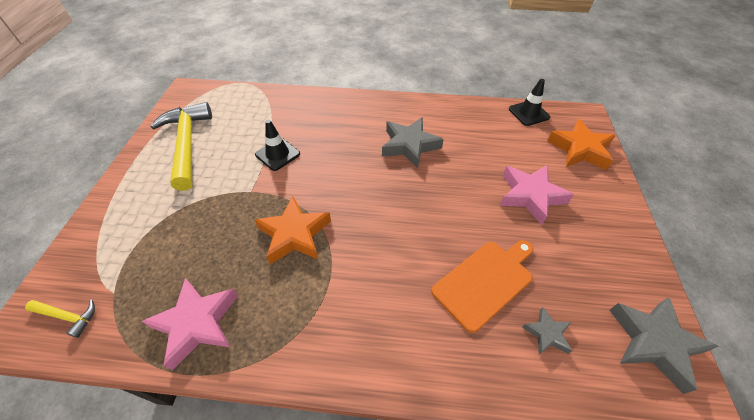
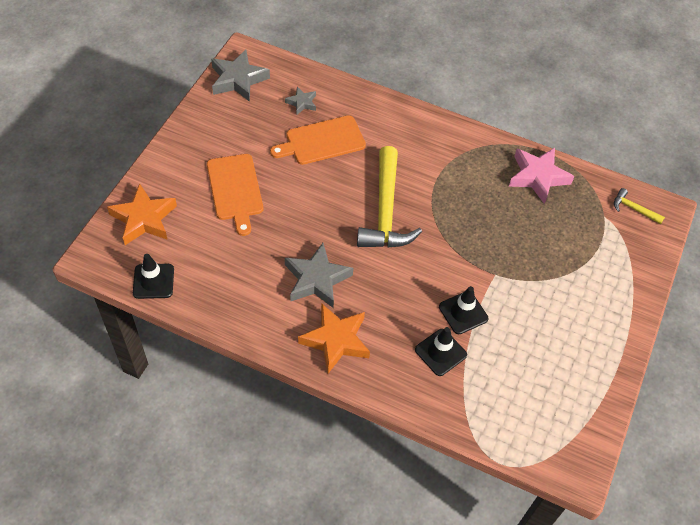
camera: 165 degrees left, 5 degrees up
(187, 144) = (565, 360): yellow hammer -> yellow hammer (385, 210)
(292, 125) = (440, 352): none -> black traffic cone
(294, 234) = (459, 219): orange star -> orange star (336, 340)
(530, 196) = (235, 190): pink star -> orange cutting board

